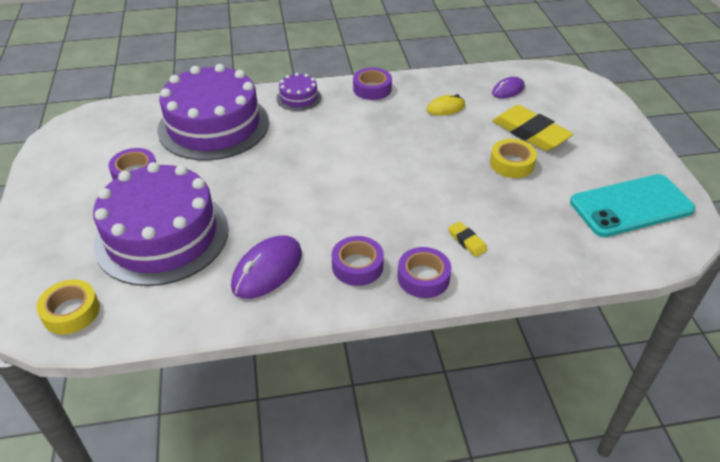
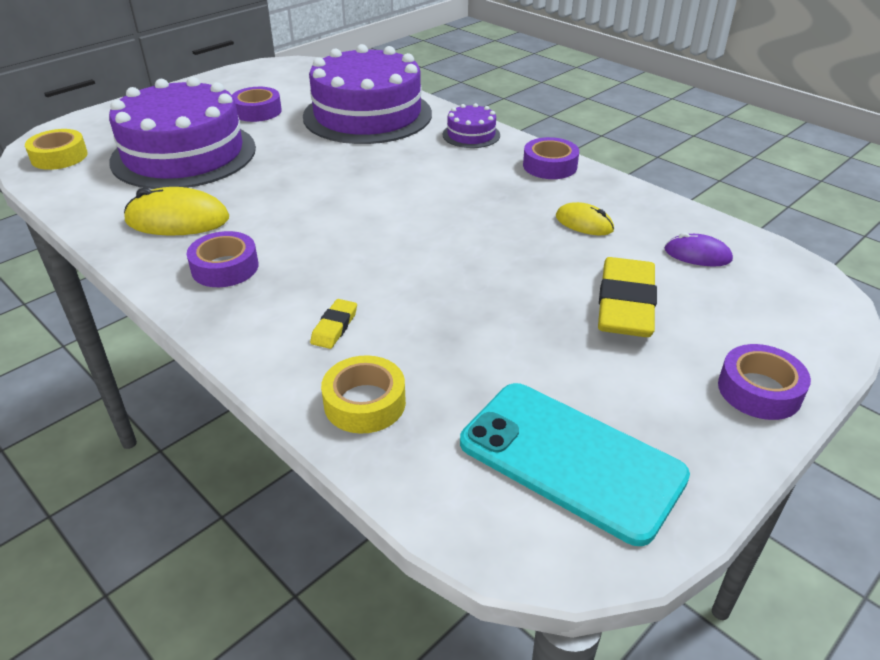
camera: 55 degrees right, 5 degrees down
(267, 270) = (177, 220): purple mouse -> yellow mouse
(423, 278) = (240, 317): purple tape -> purple tape (759, 390)
(512, 164) = (533, 311): yellow tape -> yellow tape (364, 403)

